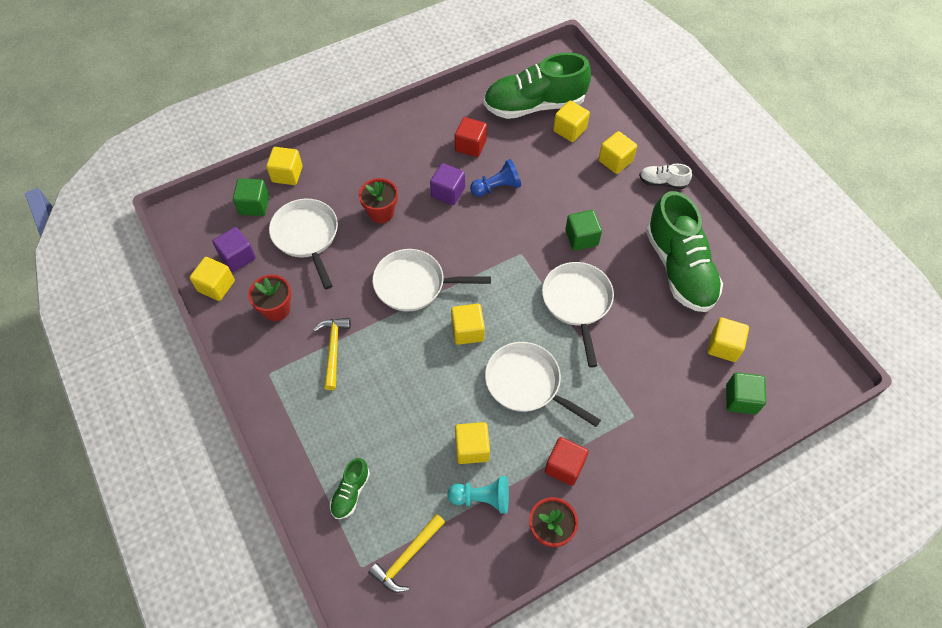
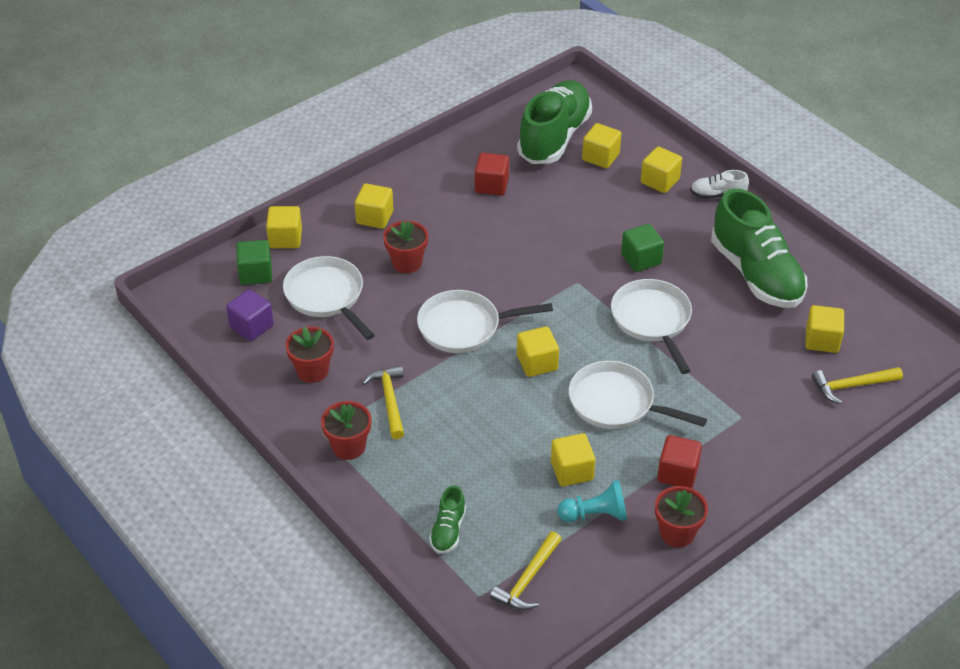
camera: 10 degrees left, 15 degrees down
(216, 286) = (235, 358): yellow cube -> yellow cube (375, 217)
(287, 391) = (348, 447): none -> red flower pot
(448, 192) = (478, 234): purple cube -> none
(497, 187) = (533, 222): blue pawn -> none
(534, 105) = (554, 137): green shoe -> green shoe turned 135 degrees clockwise
(741, 399) = (852, 386): green cube -> yellow hammer

